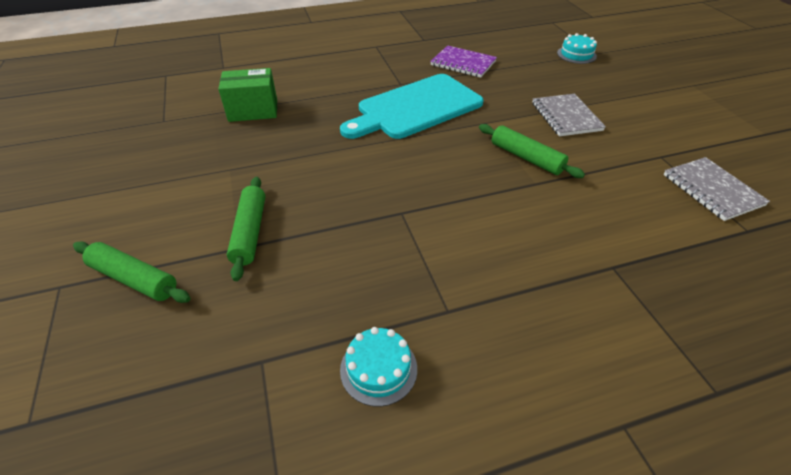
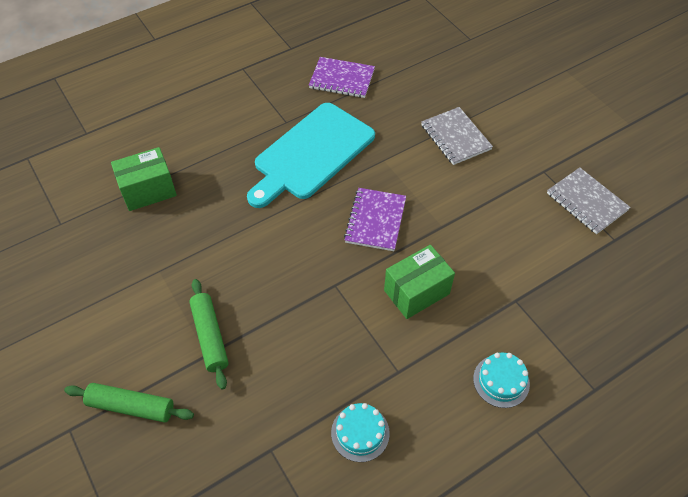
camera: 15 degrees left, 10 degrees up
(463, 167) = (375, 220): none -> purple notebook
(492, 236) = (416, 292): none -> green box
(526, 158) = (428, 197): green rolling pin -> none
(576, 54) = (453, 44): turquoise cake -> turquoise cake (501, 381)

